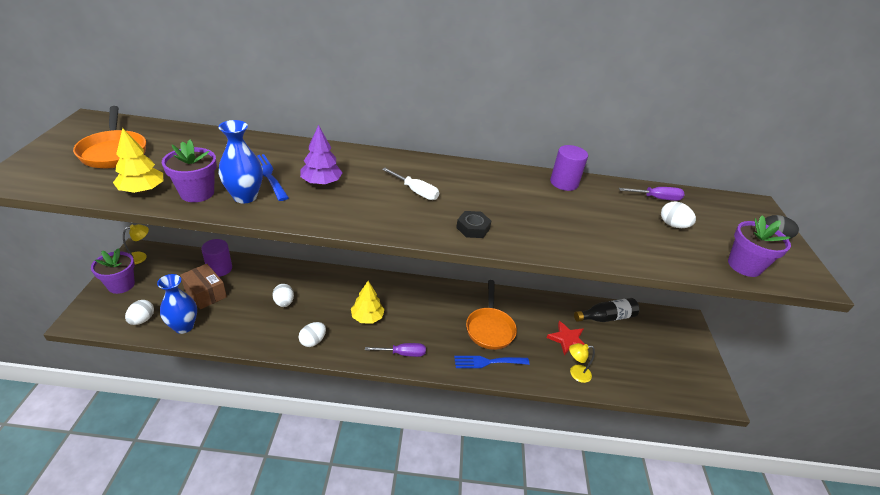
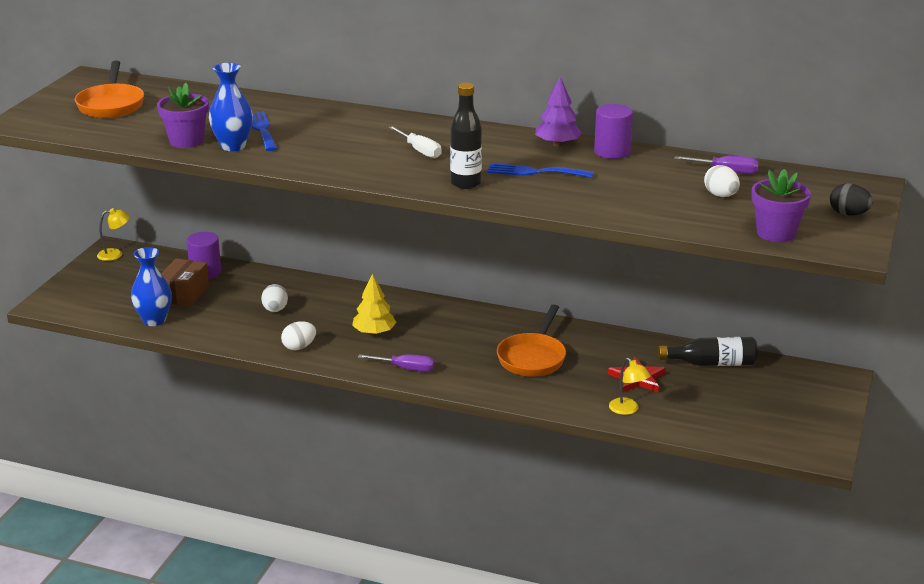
camera: 20 degrees right, 10 degrees down
(121, 285) = (90, 278): purple flower pot -> none
(142, 190) = (135, 136): yellow tree -> none
(142, 320) = (110, 310): white egg -> none
(205, 293) = (184, 294): brown box -> brown box turned 45 degrees clockwise
(321, 182) = (317, 138): purple tree -> purple tree (557, 144)
(473, 228) = (465, 183): black nut -> black bottle
(487, 362) = (512, 387): blue fork -> blue fork (534, 172)
(576, 373) = (627, 410): yellow lamp -> yellow lamp turned 135 degrees counterclockwise

